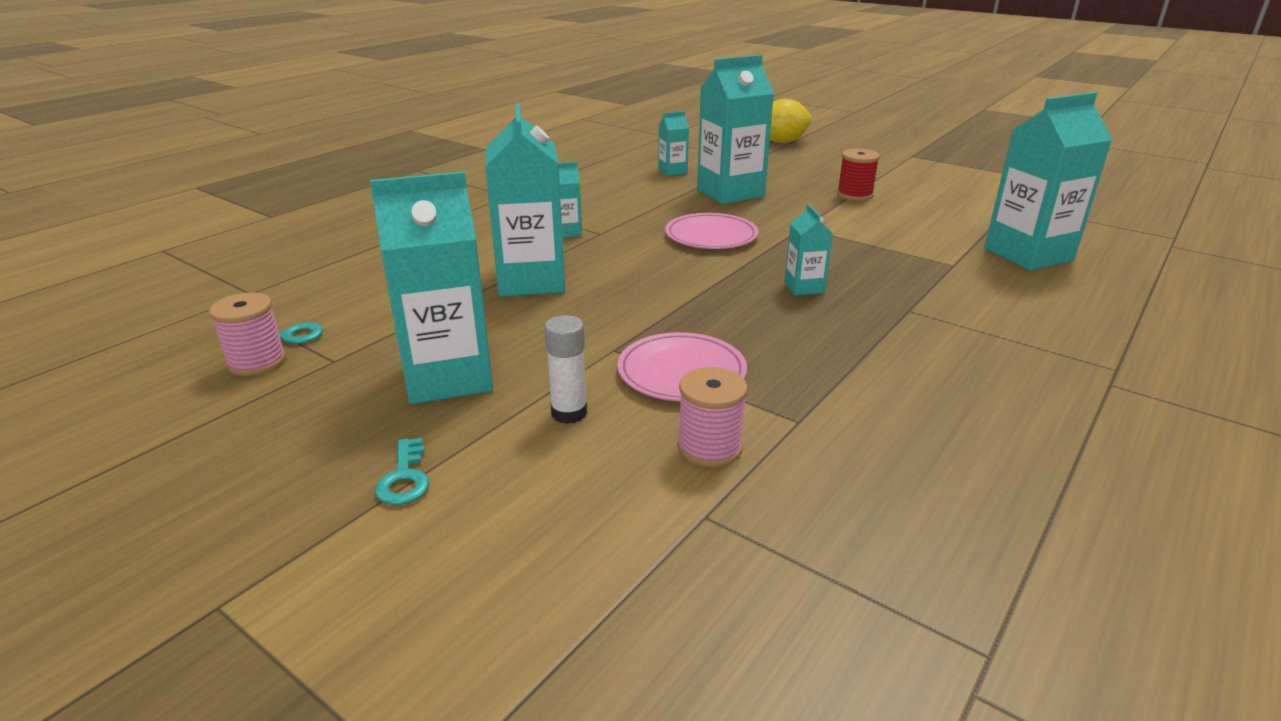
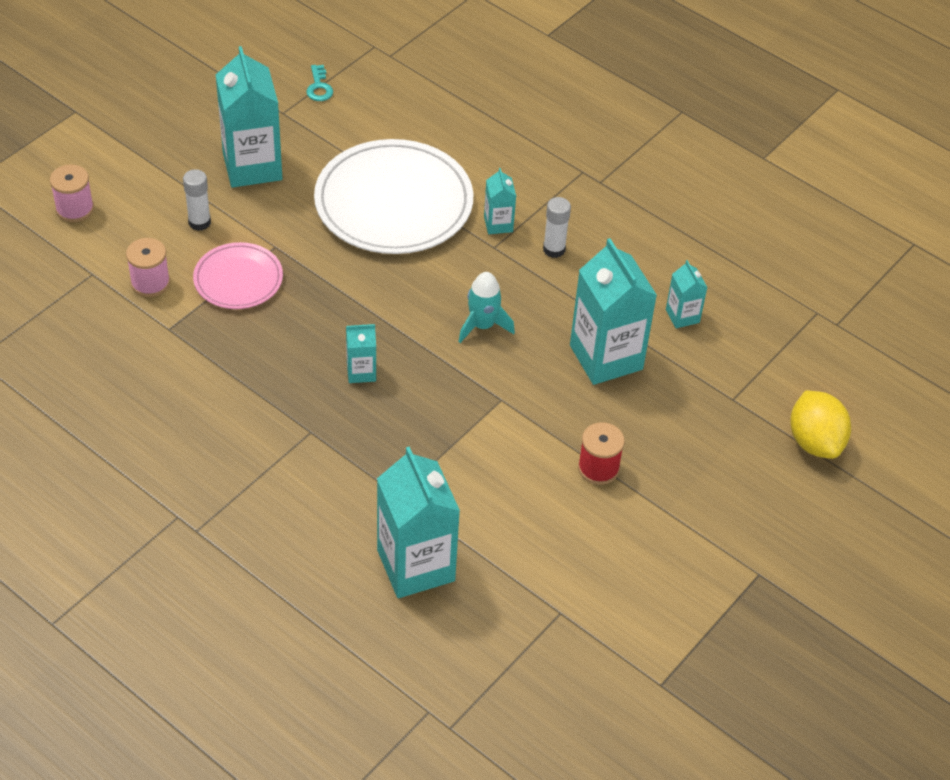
camera: 90 degrees right, 20 degrees up
(257, 362) = (287, 79): pink spool -> pink spool (75, 209)
(404, 478) = (151, 158): turquoise key -> none
(531, 281) = (393, 202): turquoise carton -> white plate
(600, 210) = (554, 249): none -> white glue stick
(711, 235) = (482, 325): pink plate -> turquoise rocket

